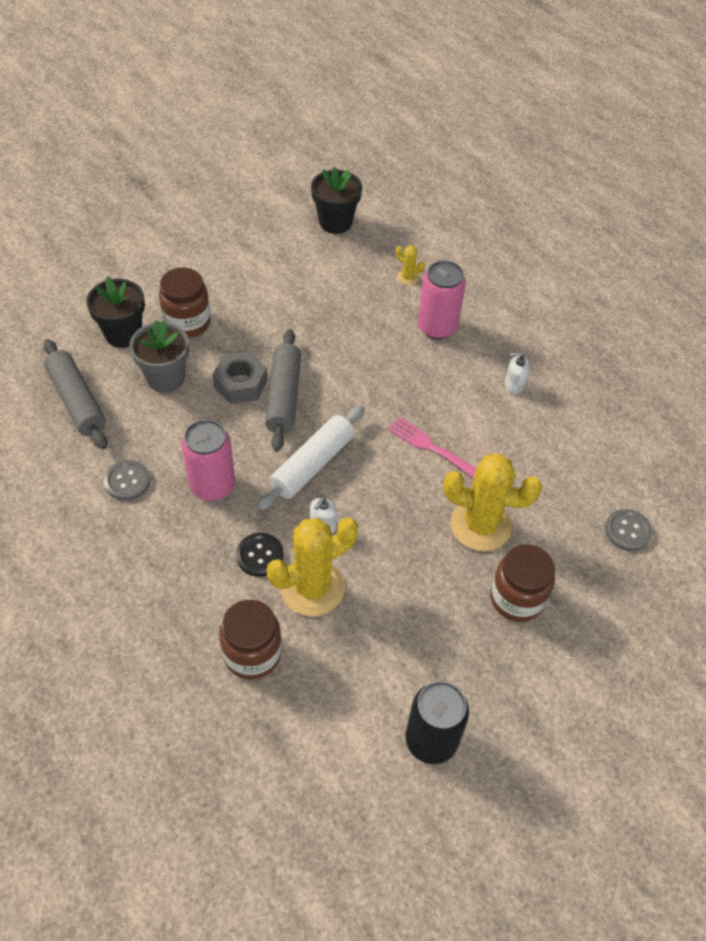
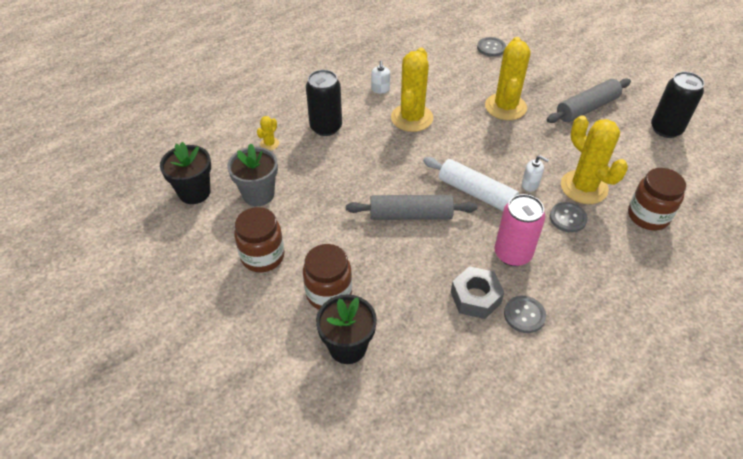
camera: 90 degrees left, 5 degrees down
(77, 401) = (441, 373): grey rolling pin -> grey rolling pin (587, 108)
(165, 378) = (401, 302): grey flower pot -> grey flower pot (258, 194)
(240, 384) = (401, 245): grey nut -> grey nut (475, 297)
(260, 555) = (567, 218): black button -> grey button
(433, 448) = (446, 129): pink fork -> none
(437, 327) = (326, 127): pink can -> black can
(455, 413) = (411, 118): none -> yellow cactus
(517, 598) = (555, 93): brown jar -> brown jar (262, 256)

